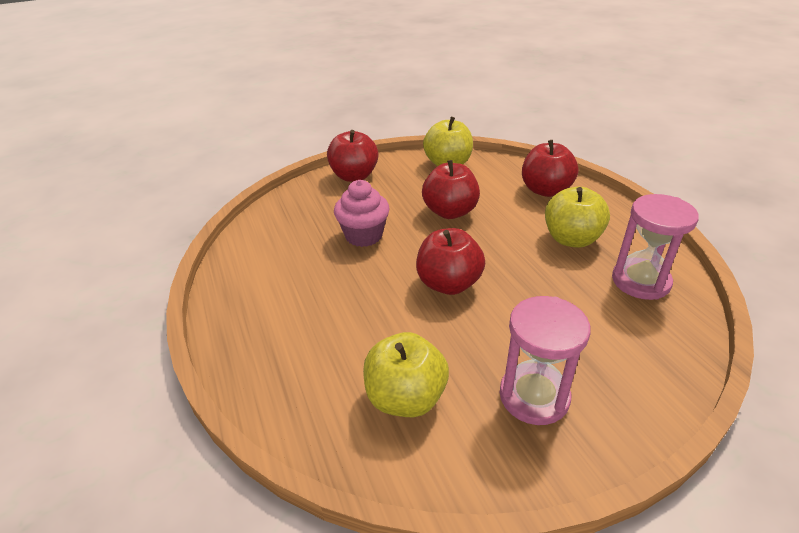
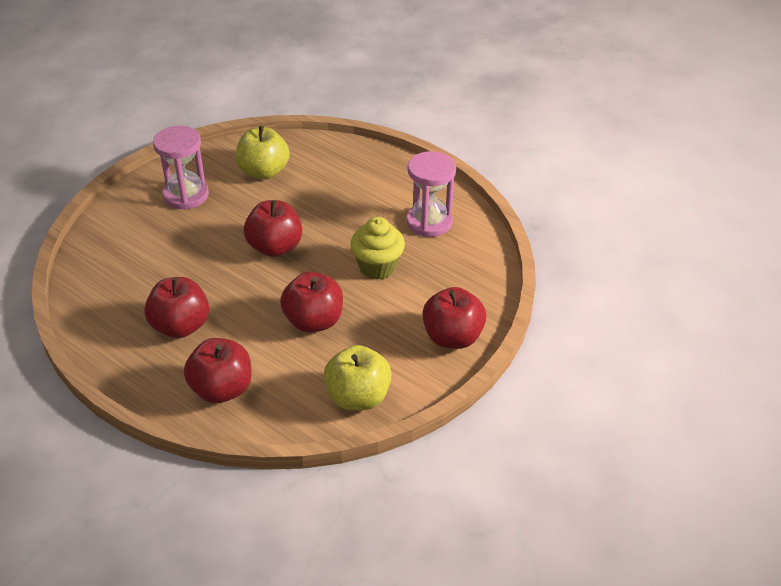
camera: 150 degrees right, 5 degrees up
(363, 235) = (377, 267): pink cupcake -> yellow cupcake
(571, 239) = (180, 326): yellow apple -> red apple
(640, 281) = (114, 299): pink hourglass -> pink hourglass (429, 222)

